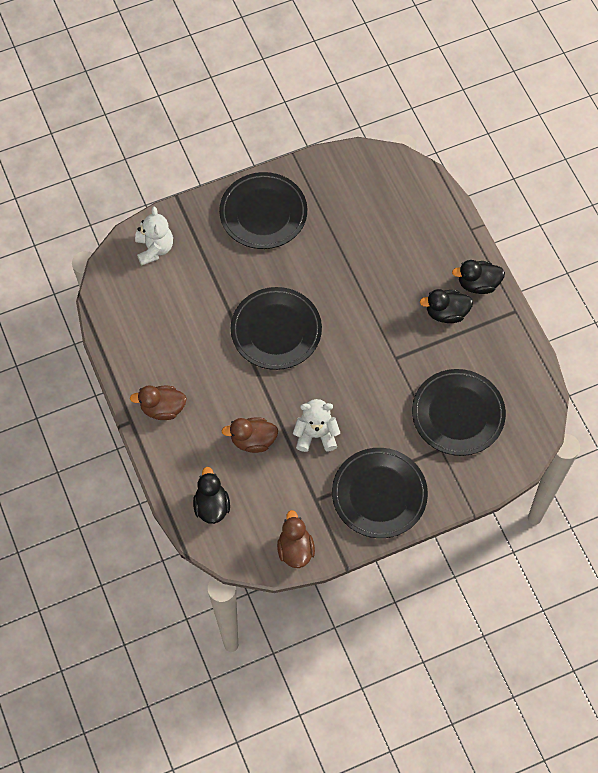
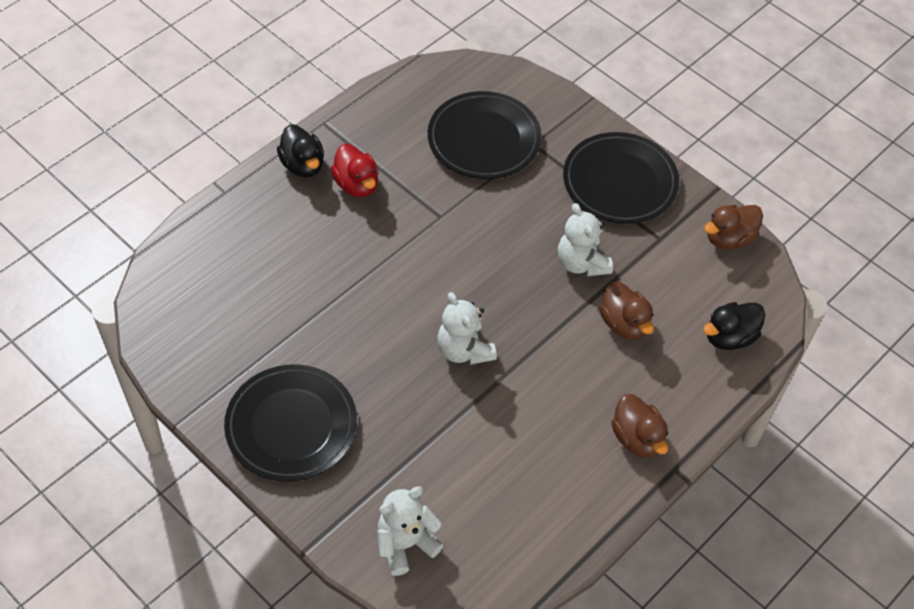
camera: 115 degrees left, 10 degrees down
(276, 331) = (464, 350): black plate -> white teddy bear
(446, 313) = (356, 184): black duck -> red duck

